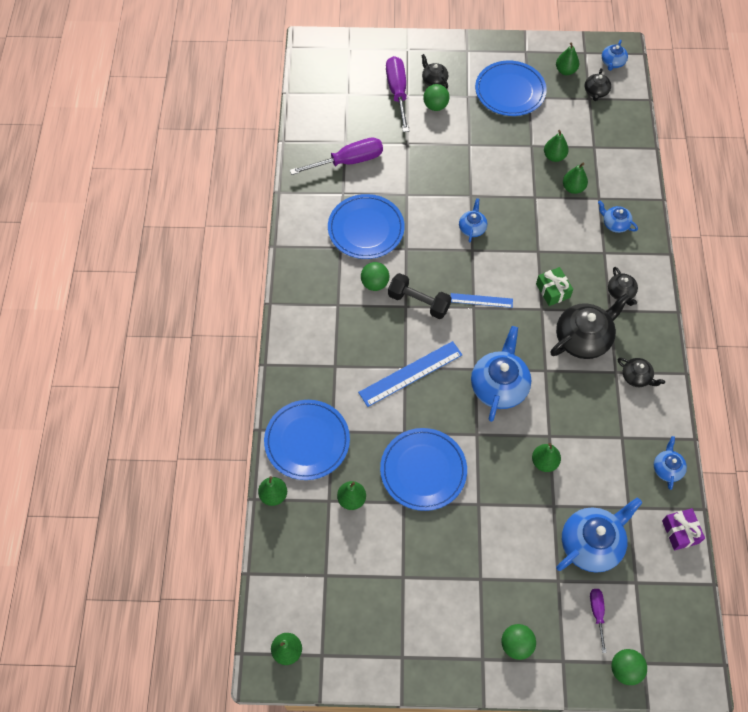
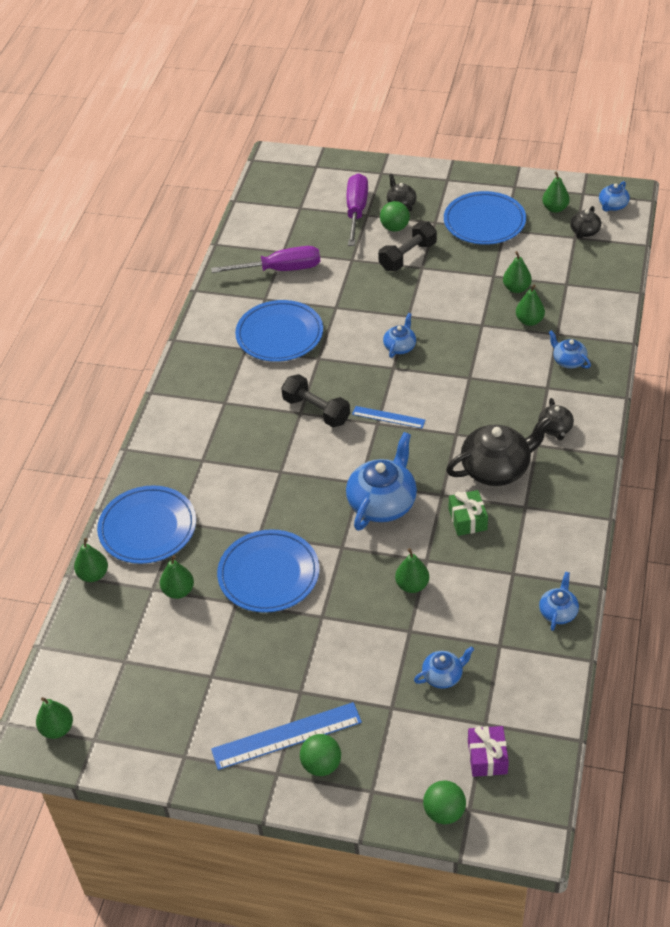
camera: 15 degrees right, 15 degrees down
(375, 283) = (272, 387): green ball -> none
(410, 373) = (285, 478): blue ruler -> blue ruler (286, 736)
(454, 134) = (408, 256): none -> black dumbbell
(553, 291) = (474, 417): green gift -> green gift (467, 519)
(591, 543) = (443, 676): blue teapot -> blue teapot, size x0.52
(597, 613) = (428, 748): purple screwdriver -> none
(636, 377) = (549, 515): black teapot -> none
(680, 532) = (555, 679): purple gift -> purple gift (487, 757)

